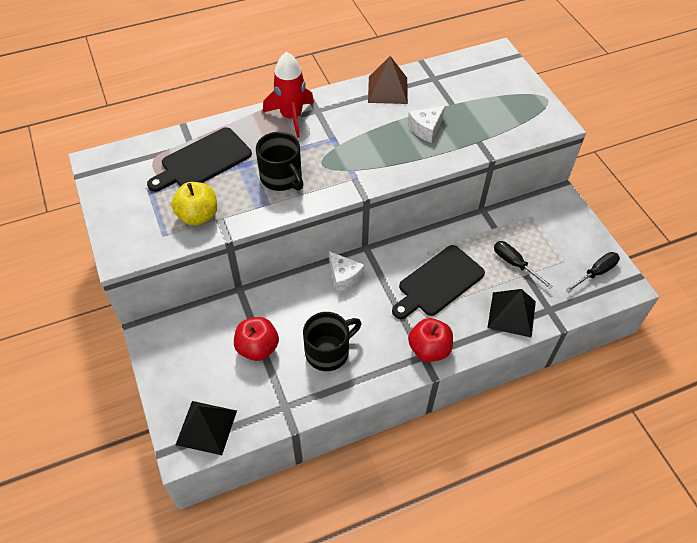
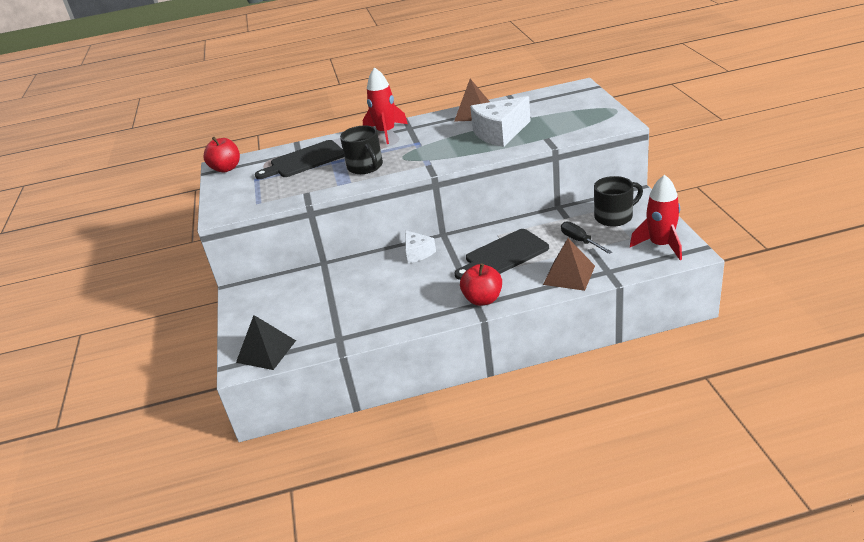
camera: 15 degrees right, 20 degrees down
(198, 216) = (289, 191): yellow apple -> none
(257, 348) = (327, 300): red apple -> red apple (226, 168)
(328, 351) = (389, 301): black mug -> black mug (614, 217)
(426, 129) = (500, 133): white cheese -> white cheese, size x1.76
(511, 314) = (569, 275): black pyramid -> brown pyramid
(596, 272) = (661, 245): black screwdriver -> red rocket

